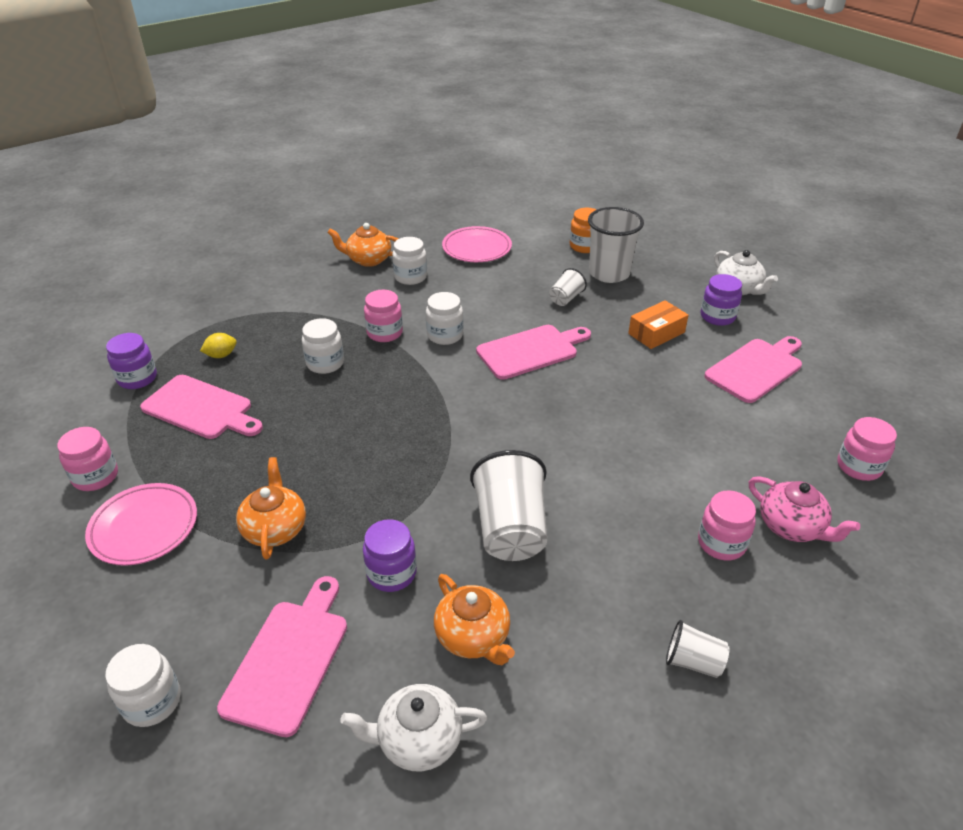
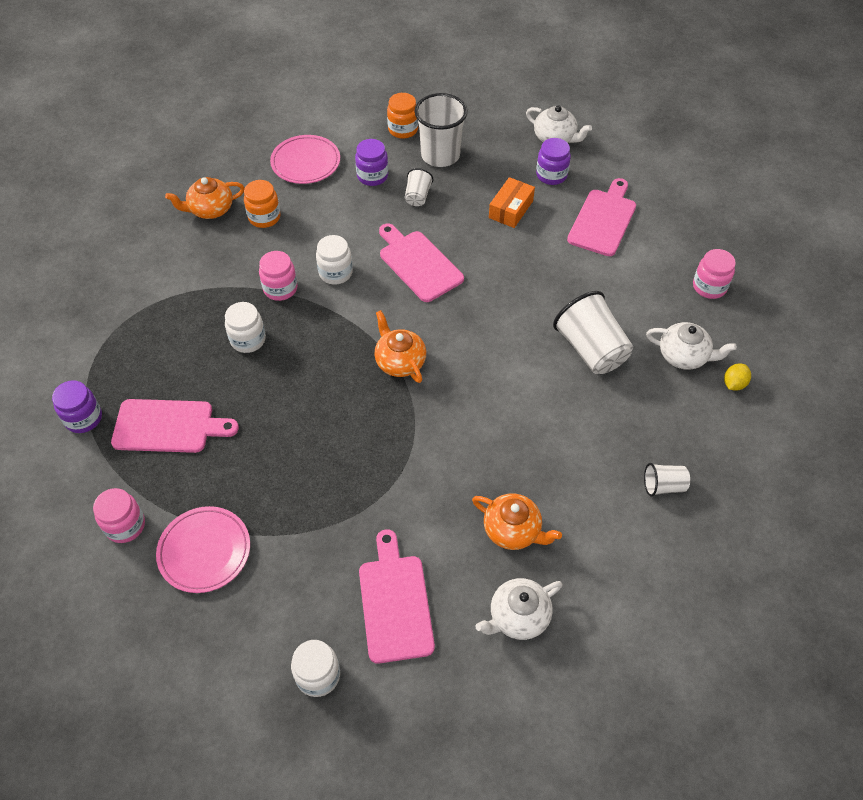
camera: 25 degrees left, 15 degrees up
(221, 355) = (145, 365): yellow lemon -> yellow lemon (734, 384)
(275, 528) = (313, 508): orange teapot -> orange teapot (400, 361)
(391, 573) = (426, 507): purple jar -> purple jar (372, 176)
(410, 277) = (264, 217): white jar -> orange jar
(510, 529) = (492, 436): white cup -> white cup (590, 349)
(531, 351) = (418, 264): pink cutting board -> pink cutting board turned 75 degrees counterclockwise
(721, 543) = (643, 388): pink jar -> none
(791, 526) = (684, 356): pink teapot -> white teapot

